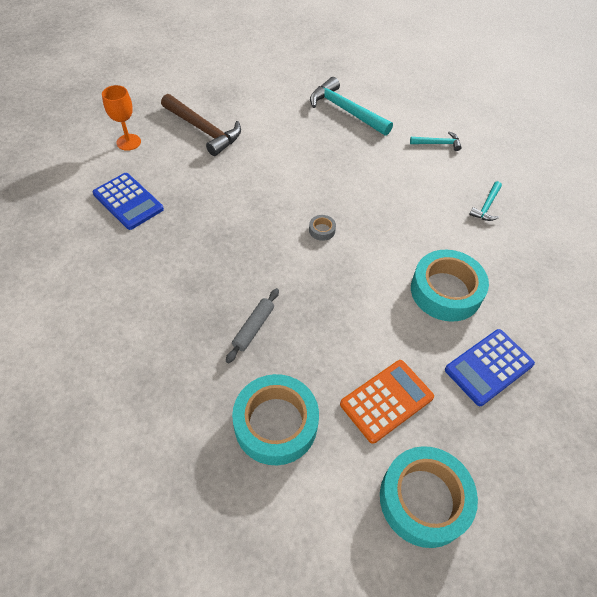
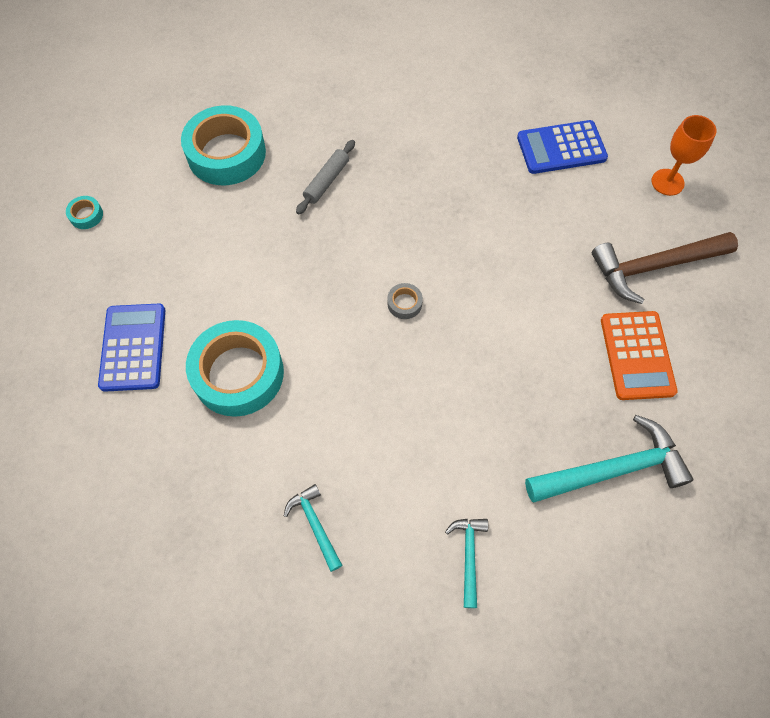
camera: 125 degrees right, 10 degrees up
(253, 328) = (326, 181): grey rolling pin -> grey rolling pin turned 60 degrees clockwise
(386, 401) = (177, 240): orange calculator -> orange calculator (637, 355)
(424, 499) = (86, 215): turquoise tape -> turquoise tape, size x0.40
(438, 143) = (468, 555): turquoise hammer -> turquoise hammer turned 150 degrees clockwise

